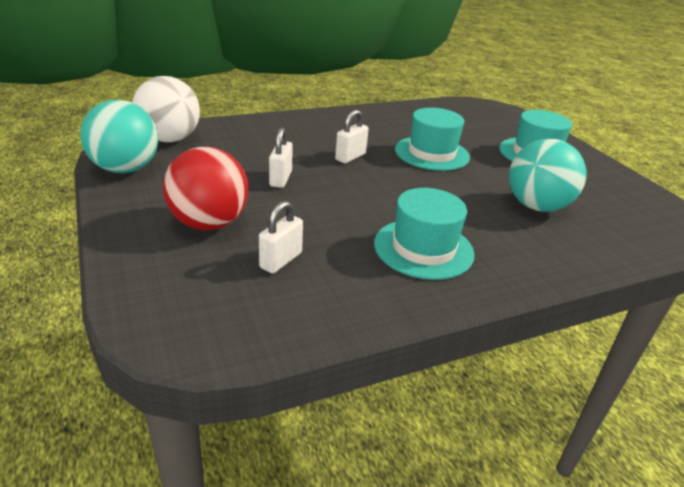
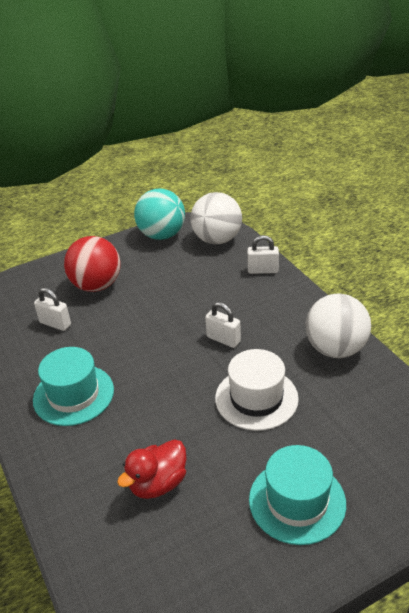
camera: 90 degrees right, 5 degrees up
(280, 179) = (167, 305): white padlock -> white padlock (263, 270)
(376, 117) = (335, 349): none -> white ball
(432, 153) = (256, 398): turquoise hat -> white hat
(536, 206) = (158, 483): turquoise ball -> red duck

